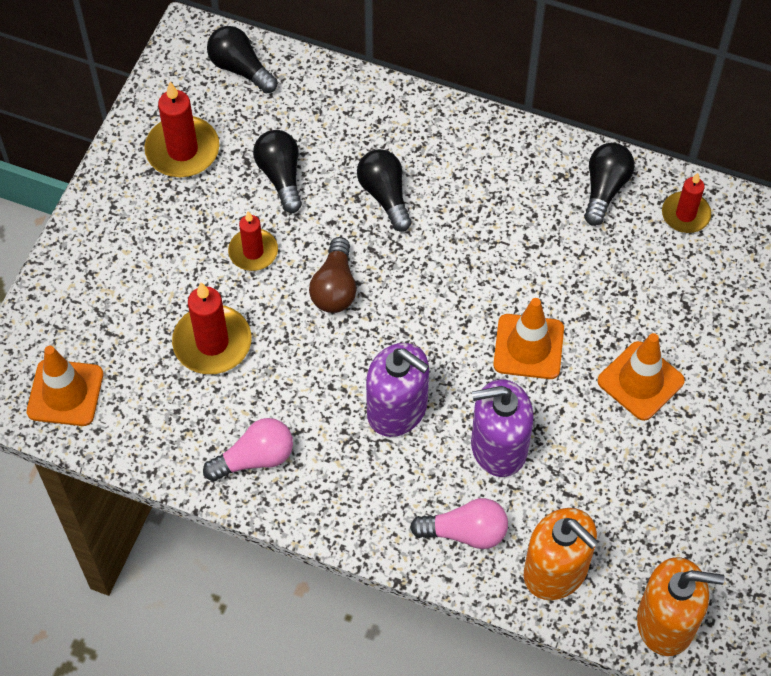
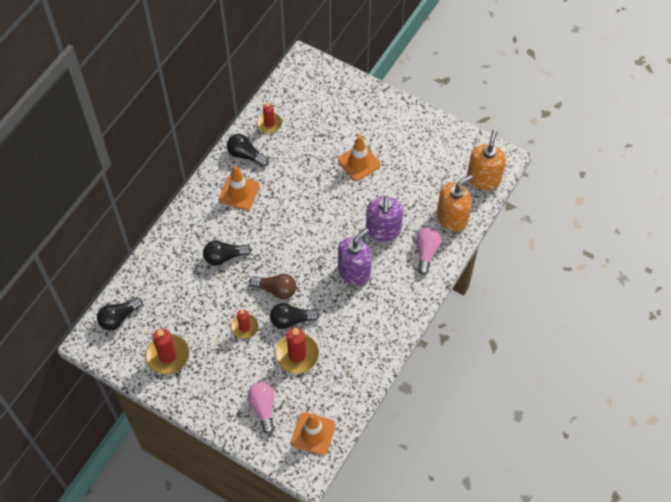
camera: 80 degrees left, 0 degrees up
(255, 458) = (370, 342): pink light bulb -> pink light bulb (263, 408)
(281, 176) = (199, 306): black light bulb -> black light bulb (291, 320)
(528, 347) = (330, 206): orange traffic cone -> orange traffic cone (239, 192)

